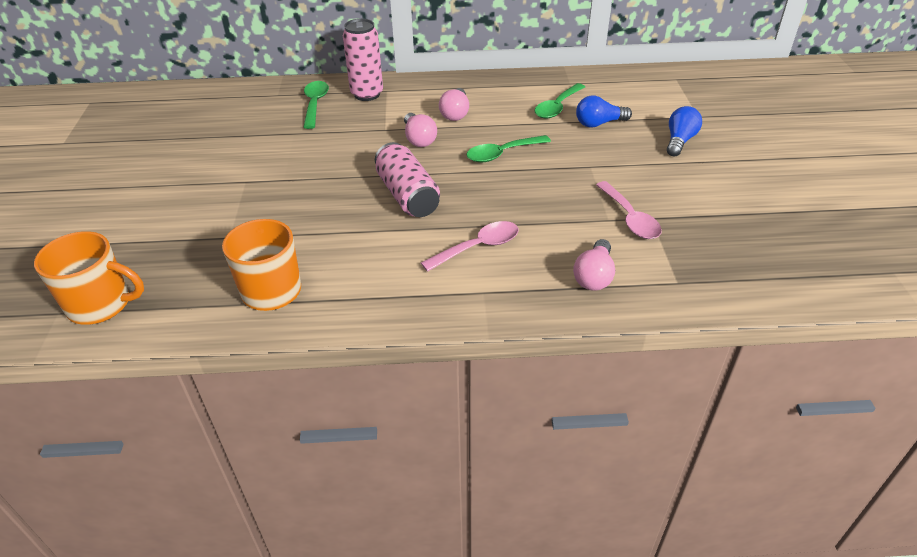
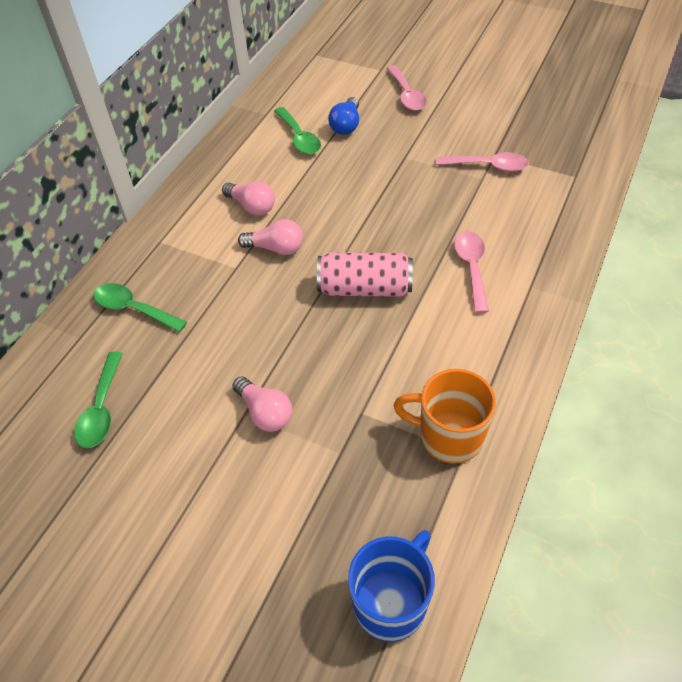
camera: 60 degrees left, 10 degrees up
(101, 305) = (391, 602): orange mug -> blue mug
(367, 94) = (153, 259): pink can -> none
(502, 154) = (346, 201): green spoon -> green spoon (101, 409)
(594, 276) = (546, 215): pink light bulb -> pink light bulb (265, 412)
(679, 141) = (407, 95): blue light bulb -> pink spoon

